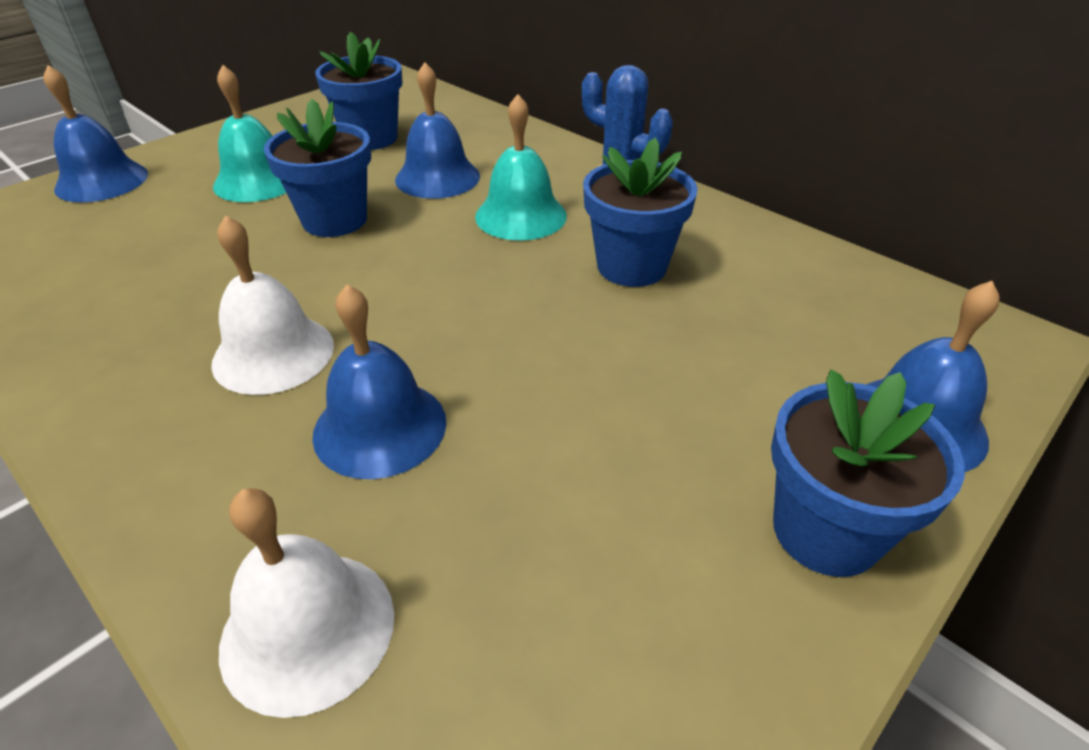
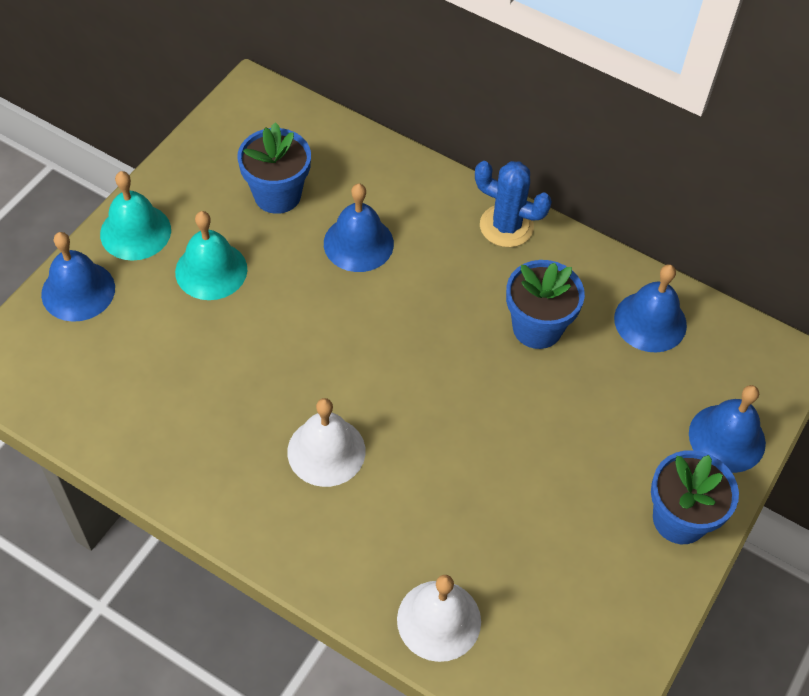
camera: 15 degrees left, 15 degrees up
(335, 220) = (300, 310): blue flower pot -> none
(380, 427) = (421, 496): blue bell -> blue bell (650, 321)
(521, 215) = (441, 282): turquoise bell -> turquoise bell (135, 232)

